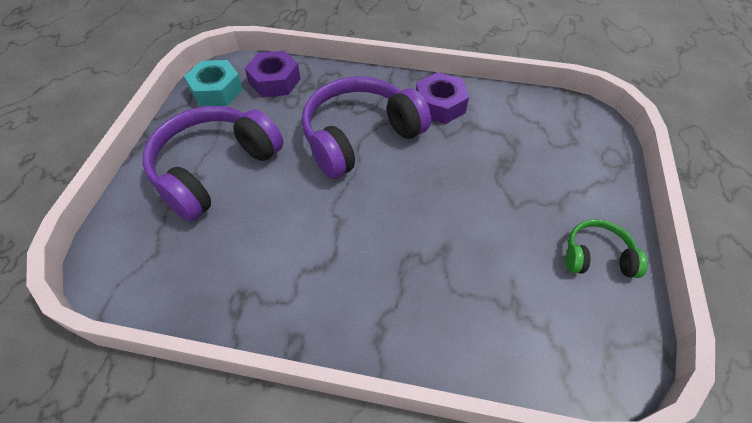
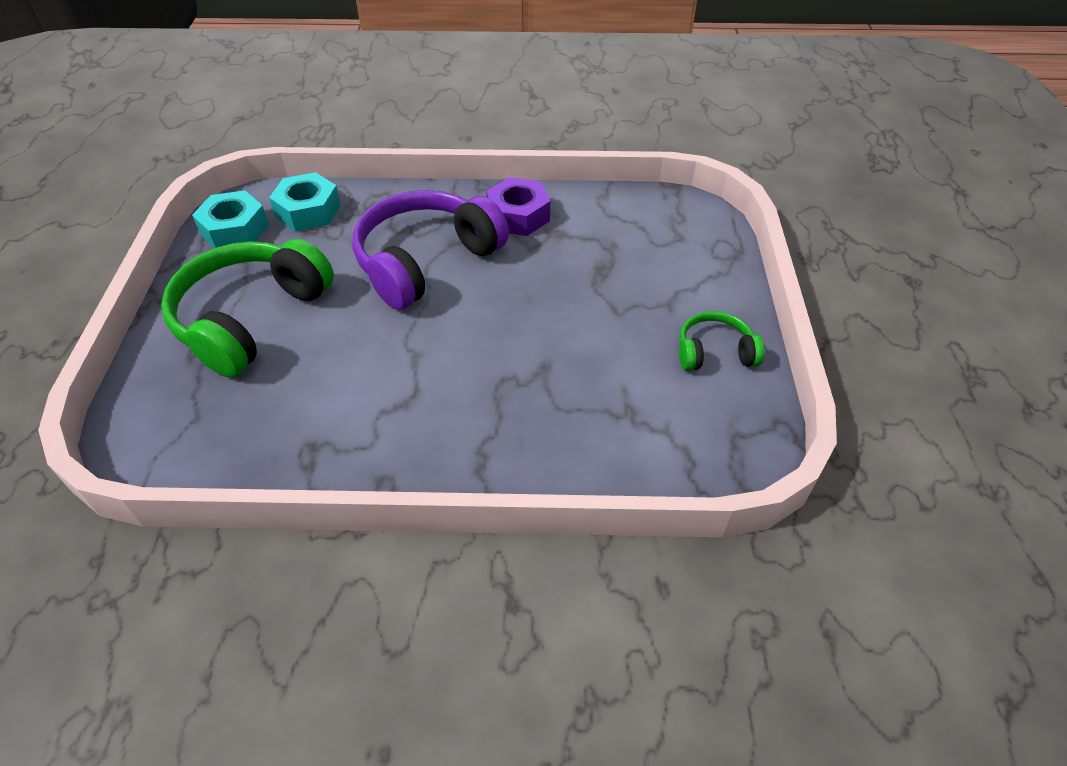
camera: 10 degrees left, 5 degrees down
(214, 169) = (250, 318): purple headphones -> green headphones
(275, 81) = (308, 211): purple nut -> turquoise nut

